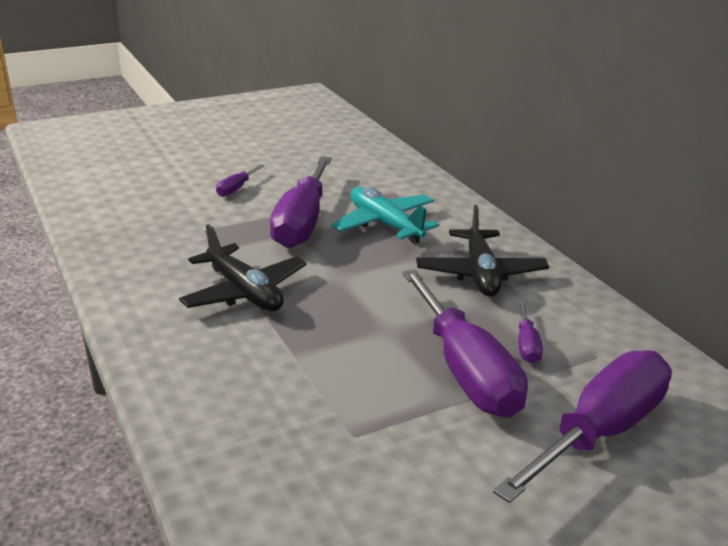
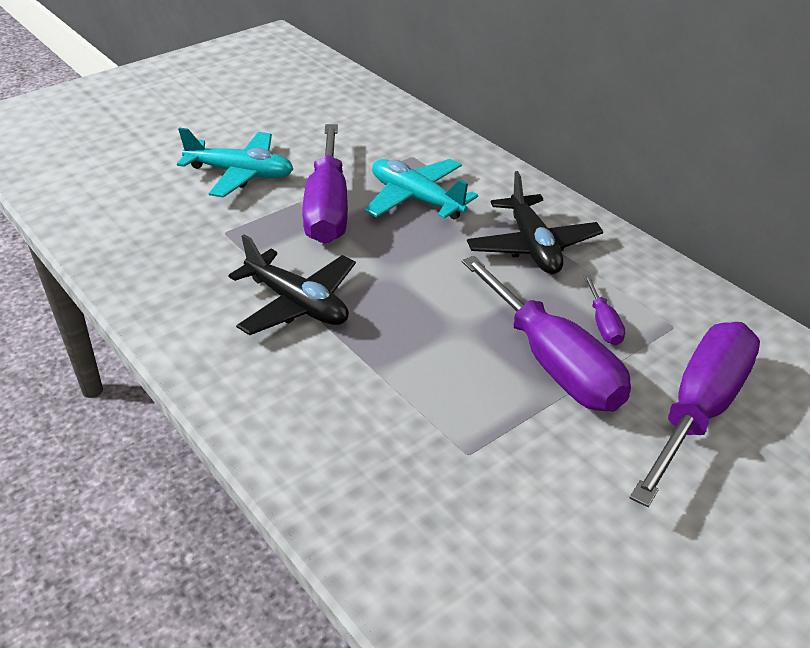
camera: 10 degrees left, 10 degrees up
(236, 188) = (241, 174): purple screwdriver -> turquoise plane

